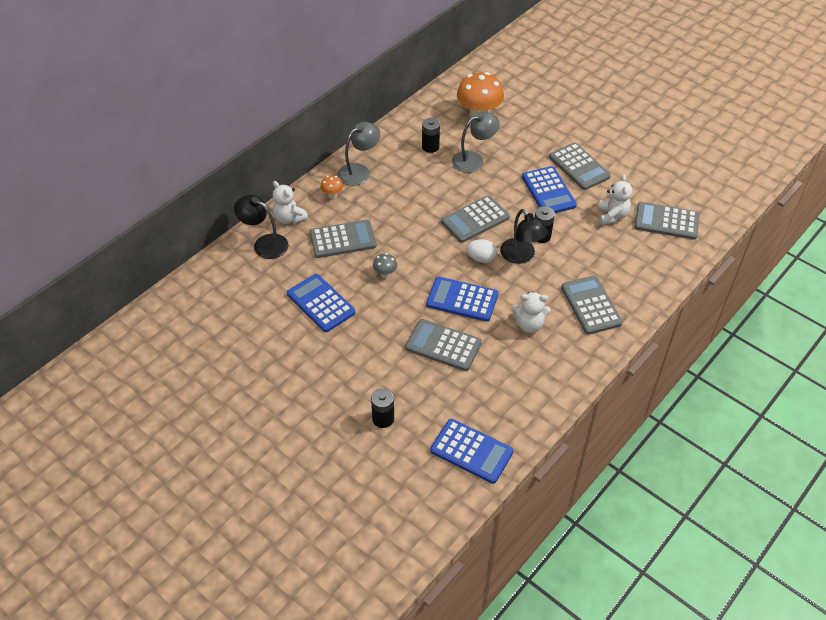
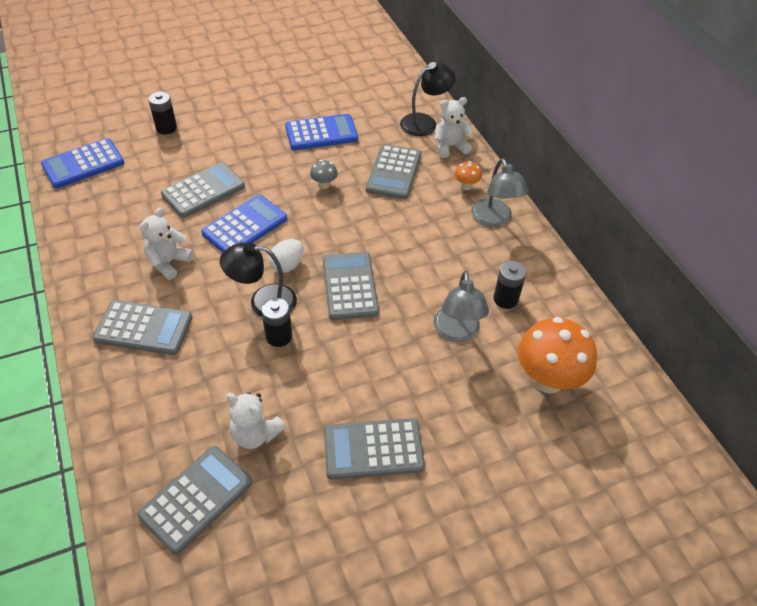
camera: 115 degrees right, 0 degrees up
(548, 191) = (349, 384): blue calculator -> none

